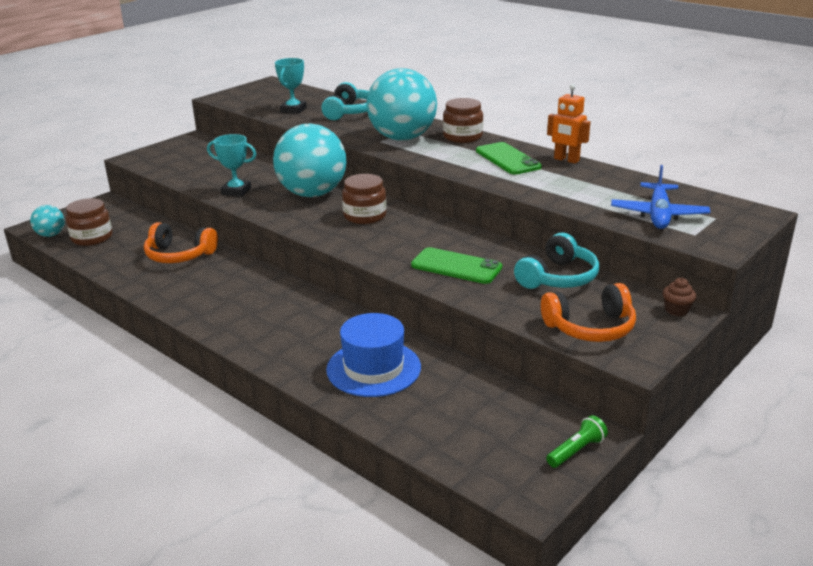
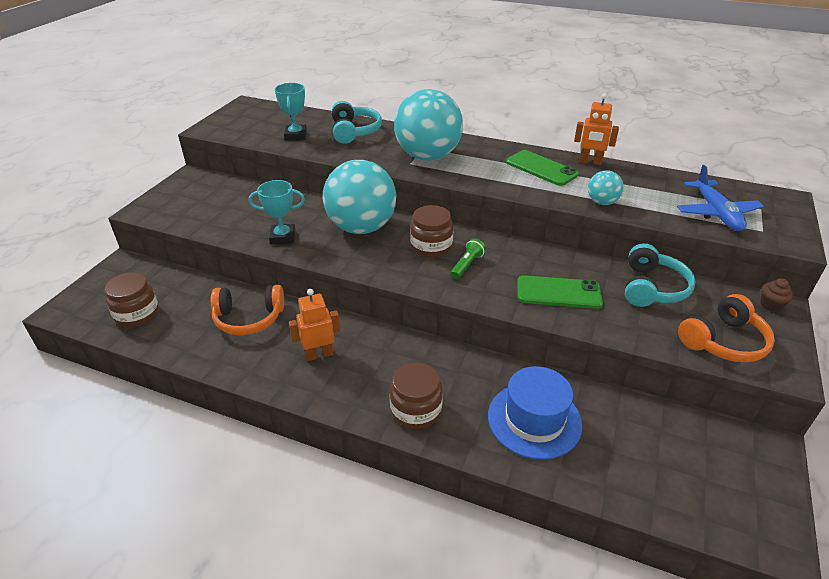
camera: 20 degrees left, 10 degrees up
(51, 235) = (86, 319): turquoise ball -> turquoise ball (602, 202)
(219, 289) = (319, 354): none -> orange robot
(462, 137) = (481, 147): brown jar -> brown jar (416, 410)
(576, 451) = (770, 471): green flashlight -> green flashlight (467, 265)

